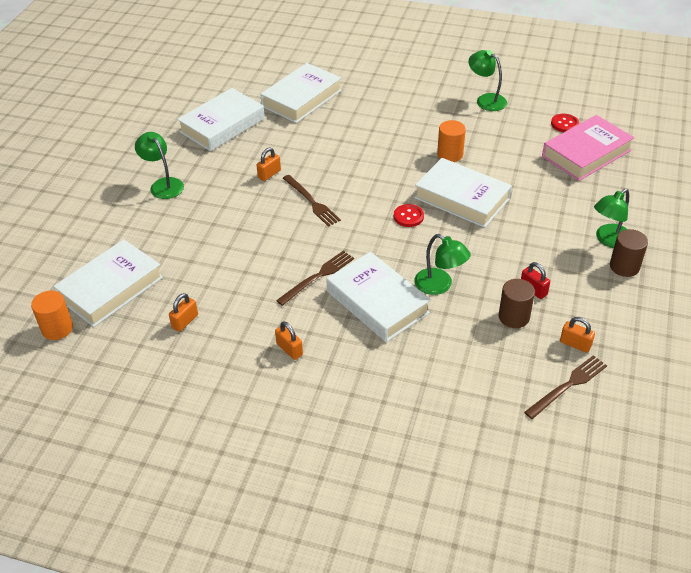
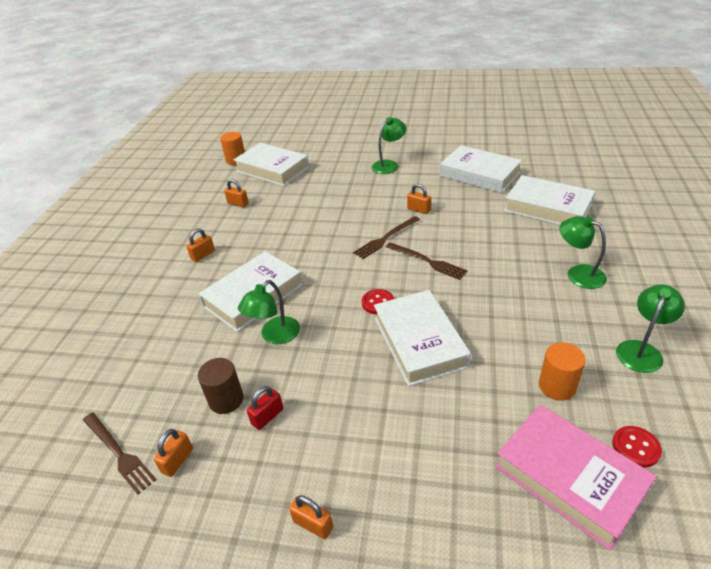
camera: 85 degrees right, 5 degrees down
(318, 276) = (286, 257): brown fork -> brown fork (427, 261)
(450, 154) = (499, 325): orange cylinder -> orange cylinder (557, 386)
(462, 198) = (419, 342): white book -> white book turned 45 degrees counterclockwise
(609, 240) = (367, 505): green lamp -> green lamp (578, 274)
(624, 266) = (313, 524): brown cylinder -> orange padlock

